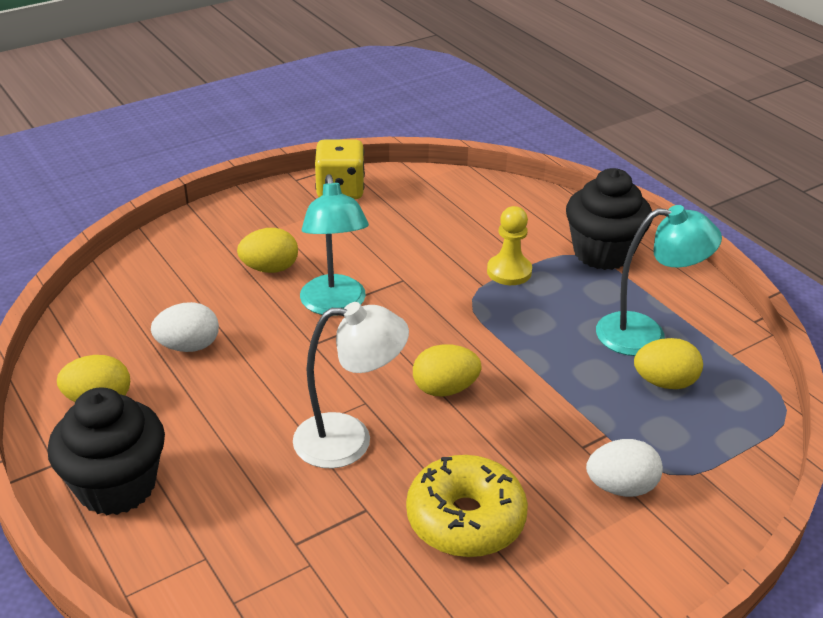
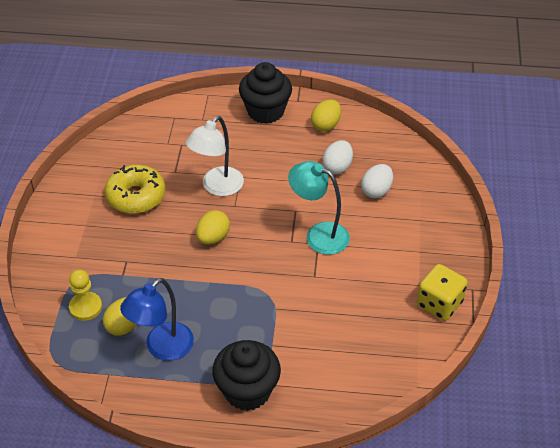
camera: 130 degrees right, 10 degrees up
(270, 268) = (378, 226): yellow egg -> none
(509, 271) = (275, 329): yellow pawn -> yellow pawn (85, 307)
(621, 487) = (92, 256): white egg -> white egg (376, 191)
(645, 335) = (162, 348): turquoise lamp -> blue lamp

